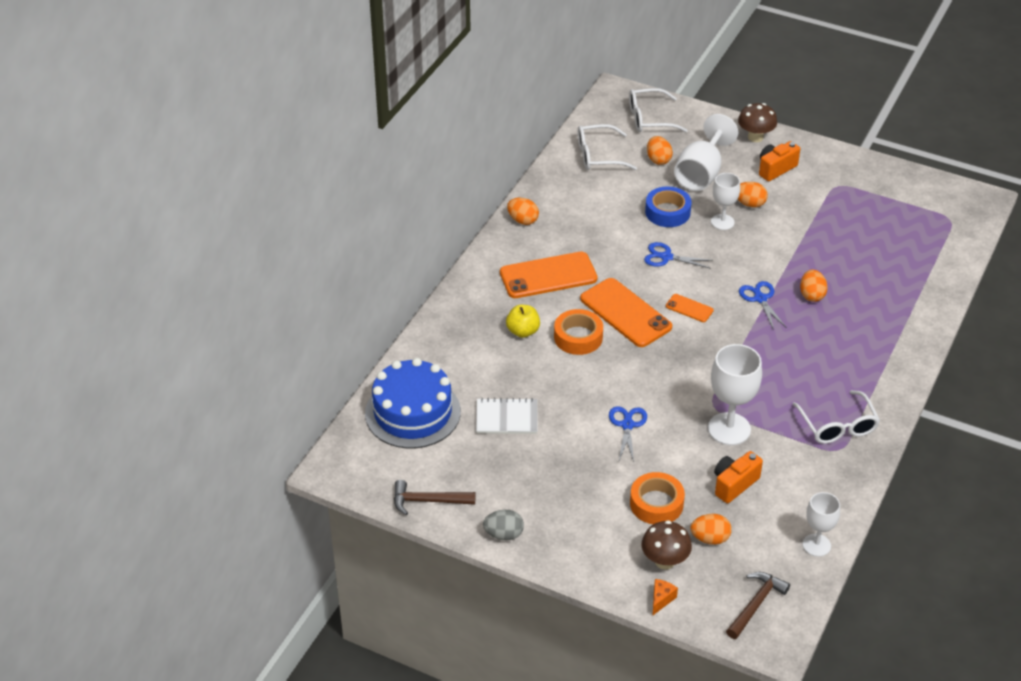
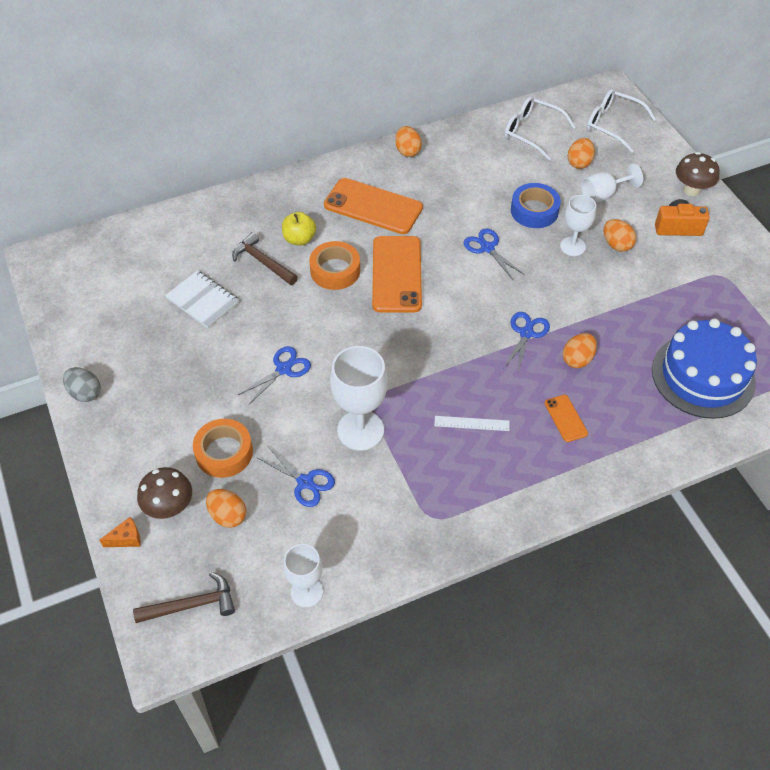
camera: 40 degrees right, 10 degrees up
(412, 412) = (144, 251): blue cake -> blue cake (703, 376)
(428, 501) = (69, 328): brown hammer -> brown hammer (263, 262)
(689, 308) = (454, 303): orange phone -> orange phone (565, 418)
(701, 174) = (603, 195): white goblet -> white goblet, size x0.62
(734, 484) = (305, 482): orange camera -> blue scissors
(794, 378) = (471, 423): none -> white ruler
(837, 426) = (458, 495): white glasses -> none

